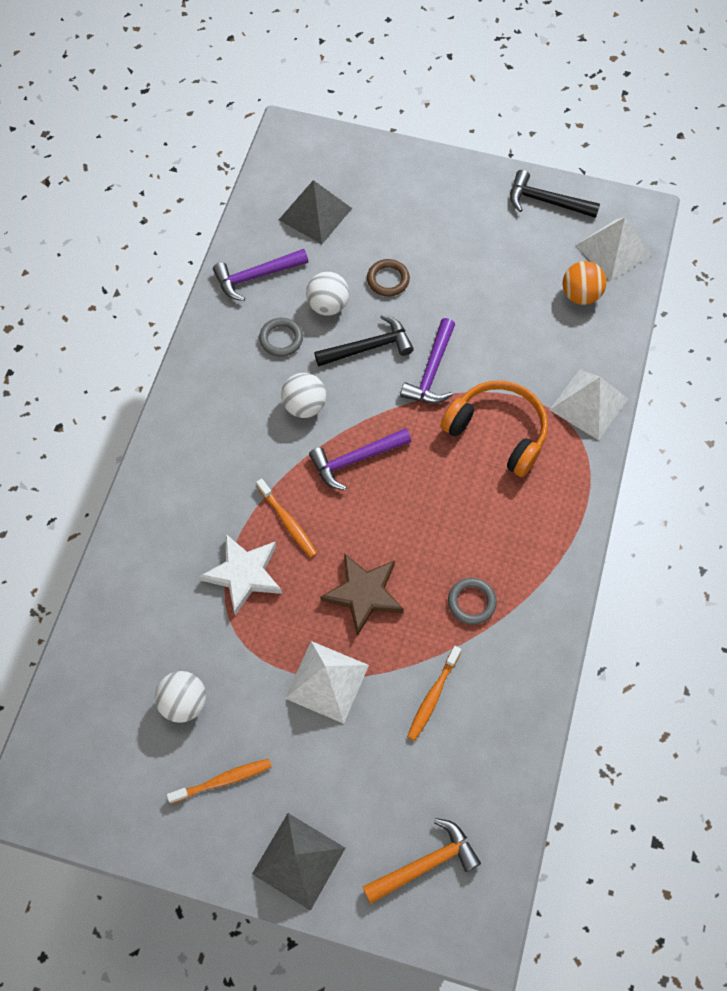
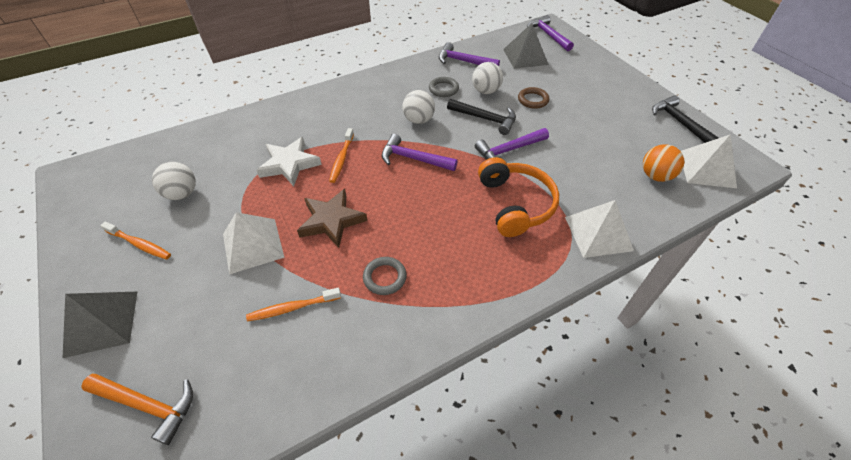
camera: 45 degrees right, 15 degrees down
(304, 154) = (548, 35): none -> purple hammer

